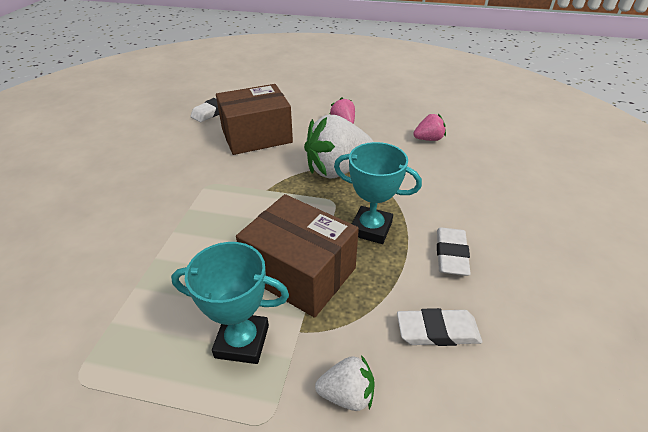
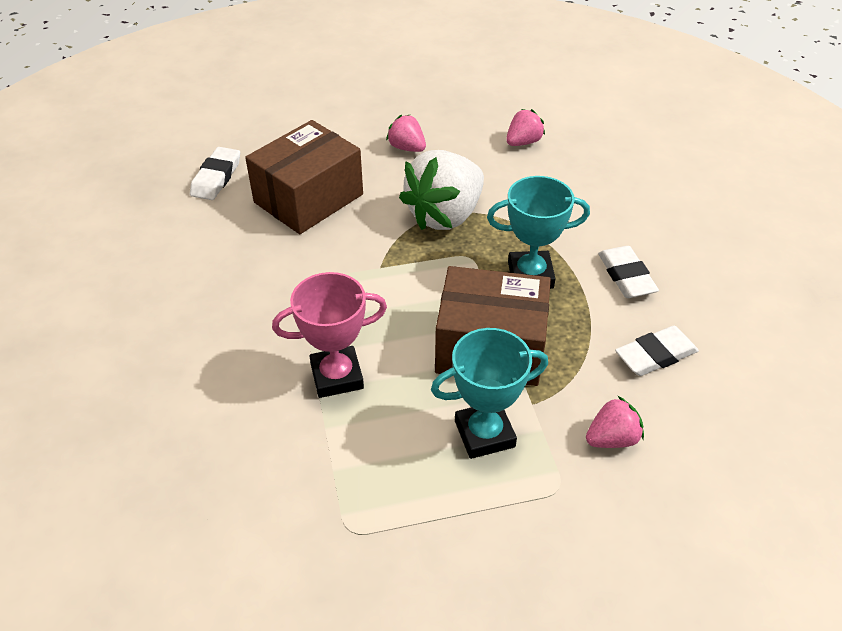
camera: 25 degrees left, 5 degrees up
(175, 253) = (337, 376): none -> pink trophy
(347, 394) = (612, 439): white strawberry -> pink strawberry

